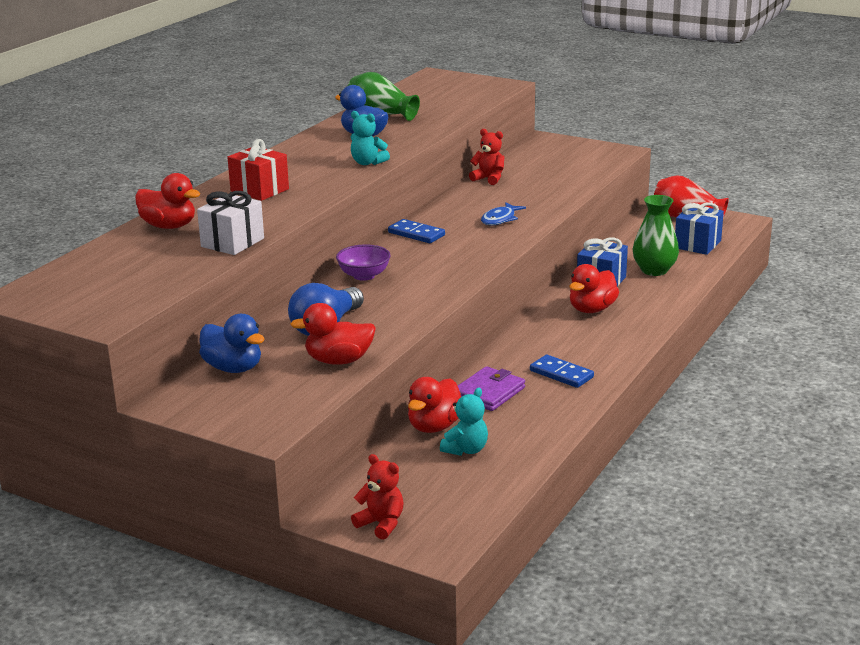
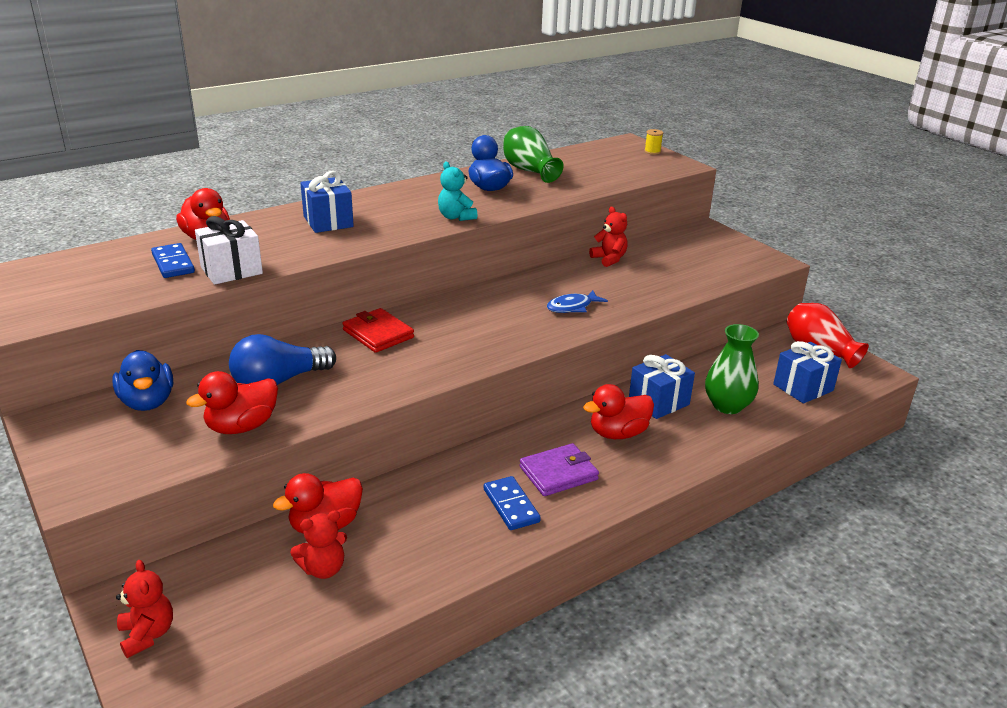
camera: 25 degrees right, 5 degrees up
(259, 190) = (328, 221): red gift -> blue gift
(338, 361) = (242, 426): red duck -> red duck turned 60 degrees counterclockwise
(364, 276) = (378, 334): purple bowl -> red wallet
(416, 234) = (476, 301): blue domino -> blue domino (173, 263)
(466, 78) = (652, 151): none -> yellow spool
(466, 450) = (323, 569): turquoise teddy bear -> red teddy bear
(489, 392) = (418, 502): purple wallet -> purple wallet (558, 473)

